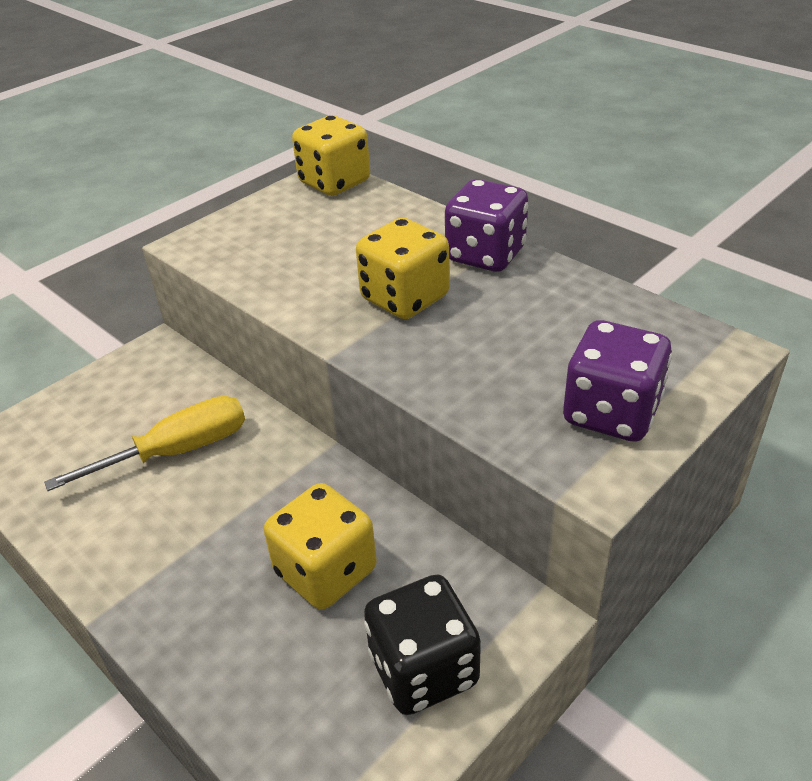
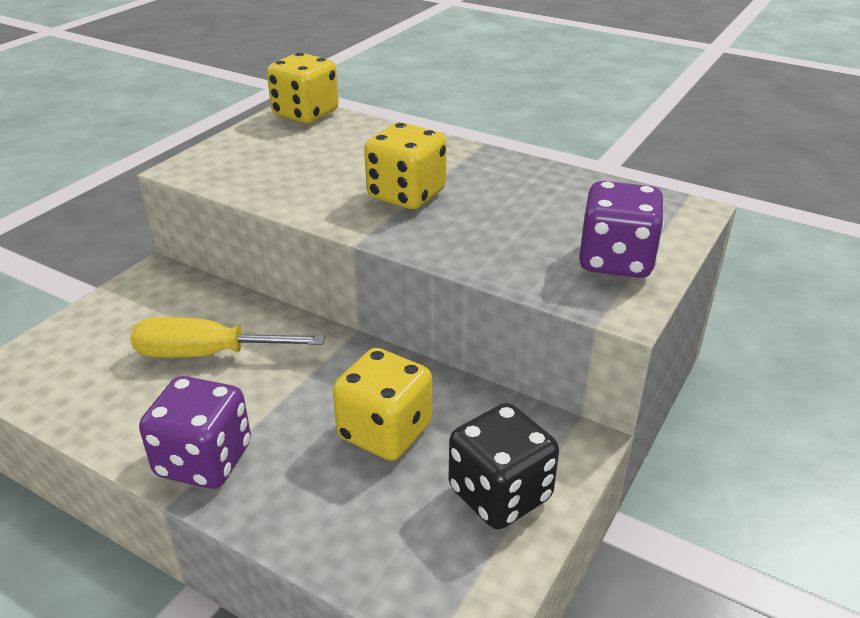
camera: 15 degrees left, 5 degrees down
(177, 451) = (207, 354): yellow screwdriver -> yellow screwdriver turned 135 degrees counterclockwise
(485, 255) = (464, 158): purple dice -> purple dice (204, 460)

